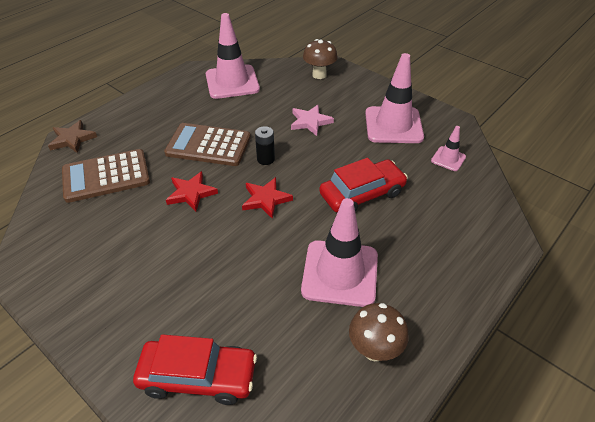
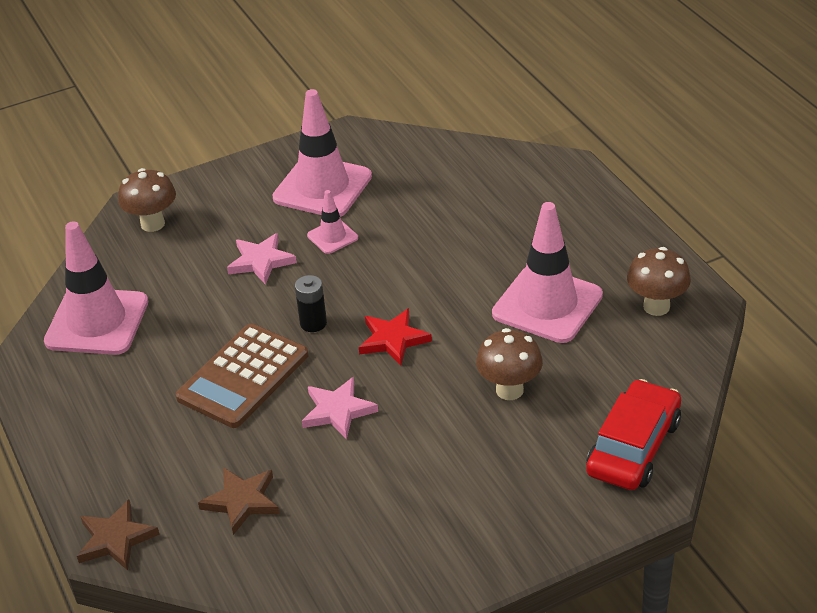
camera: 65 degrees left, 5 degrees down
(106, 176) = (242, 501): brown calculator -> brown star
(191, 193) = (338, 411): red star -> pink star
(238, 276) = (509, 390): none -> brown mushroom
(362, 194) = (434, 252): red car -> none
(448, 159) = (416, 163): pink traffic cone -> pink traffic cone (332, 237)

